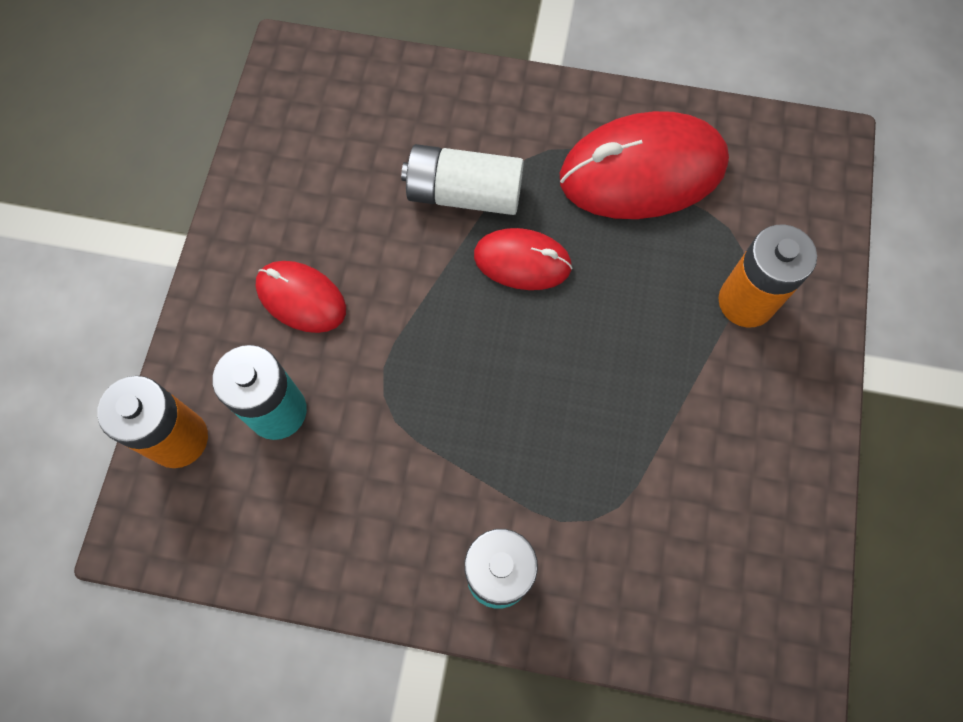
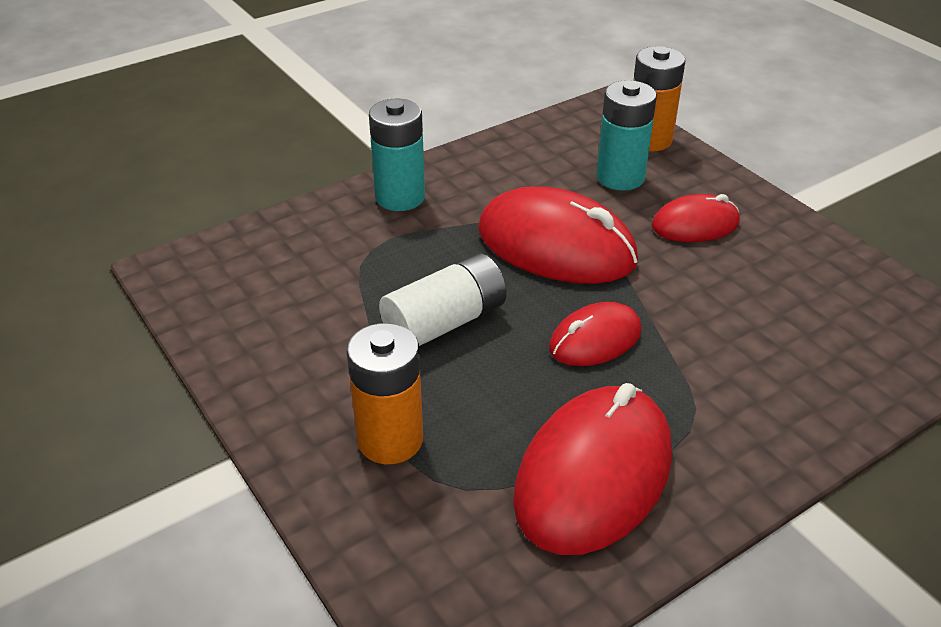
camera: 135 degrees right, 30 degrees down
(437, 377) = (556, 245): none -> red mouse
(464, 193) = (699, 348): white battery -> white battery (445, 322)

